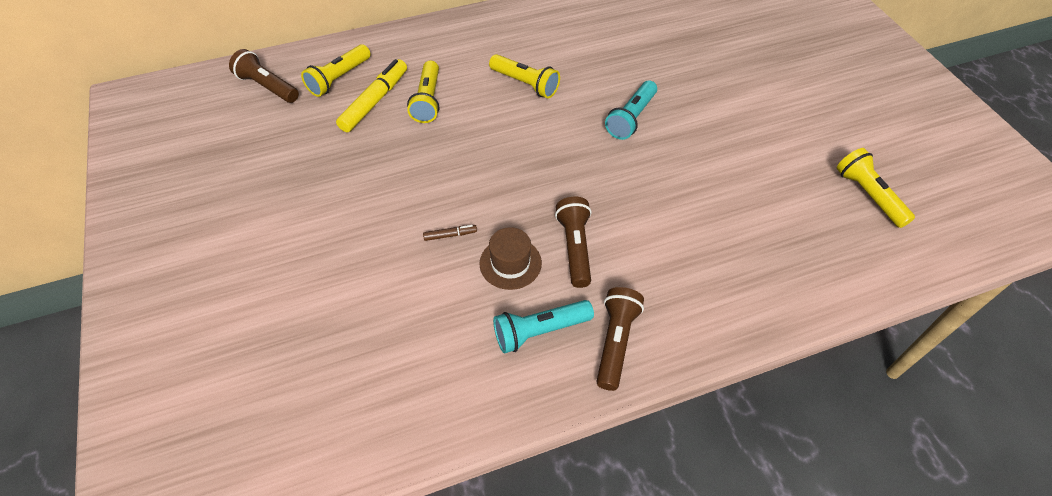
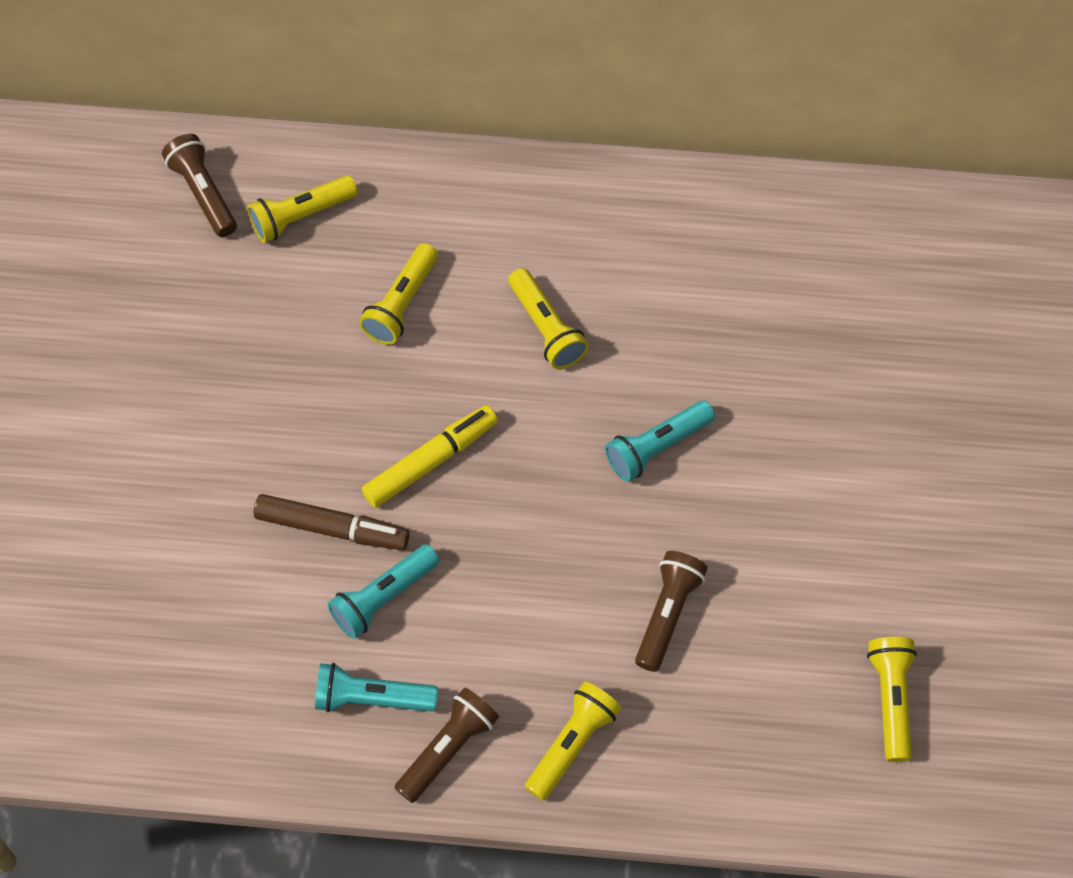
camera: 25 degrees right, 10 degrees up
(374, 101) = (331, 276): yellow marker -> yellow marker (430, 461)
(450, 235) = (332, 528): brown marker -> brown marker, size x2.23
(510, 263) = (383, 597): brown hat -> turquoise flashlight
(575, 248) = (470, 610): brown flashlight -> brown flashlight (667, 614)
(698, 302) = (571, 744): none -> yellow flashlight

